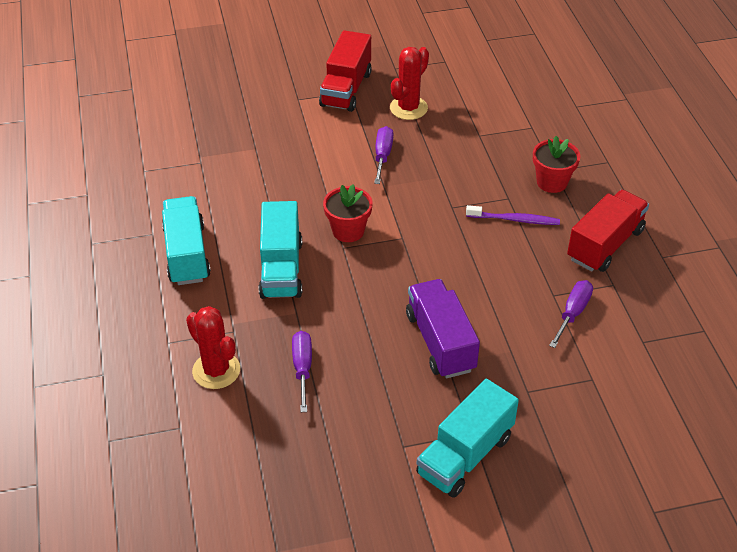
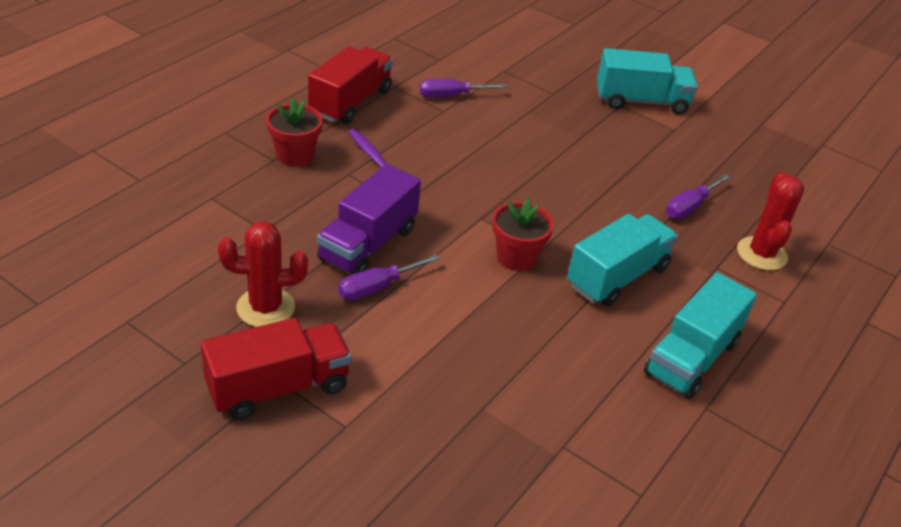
camera: 135 degrees left, 5 degrees down
(440, 342) = (566, 148): purple truck -> purple truck (368, 244)
(605, 244) = (350, 102): red truck -> red truck turned 120 degrees clockwise

